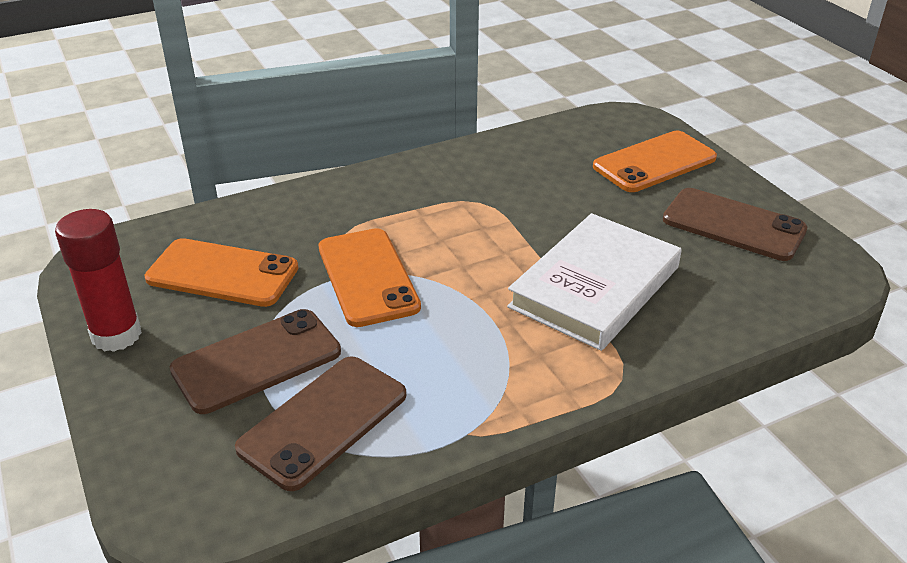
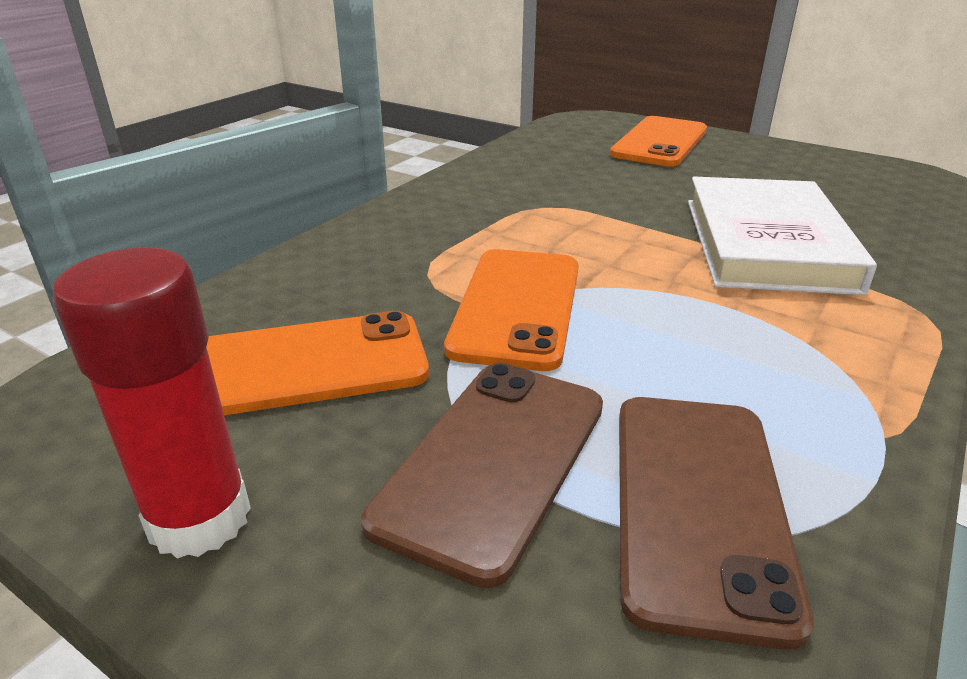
camera: 30 degrees left, 5 degrees down
(368, 277) = (517, 307): orange phone -> orange phone turned 60 degrees clockwise
(733, 225) = (795, 168): brown phone -> none

